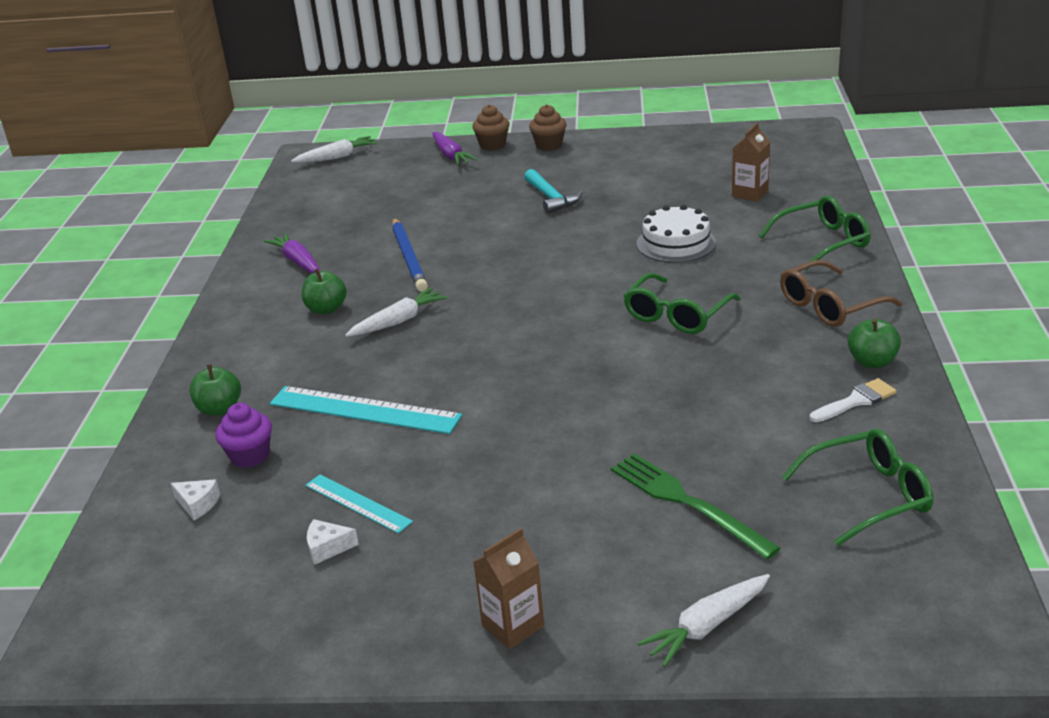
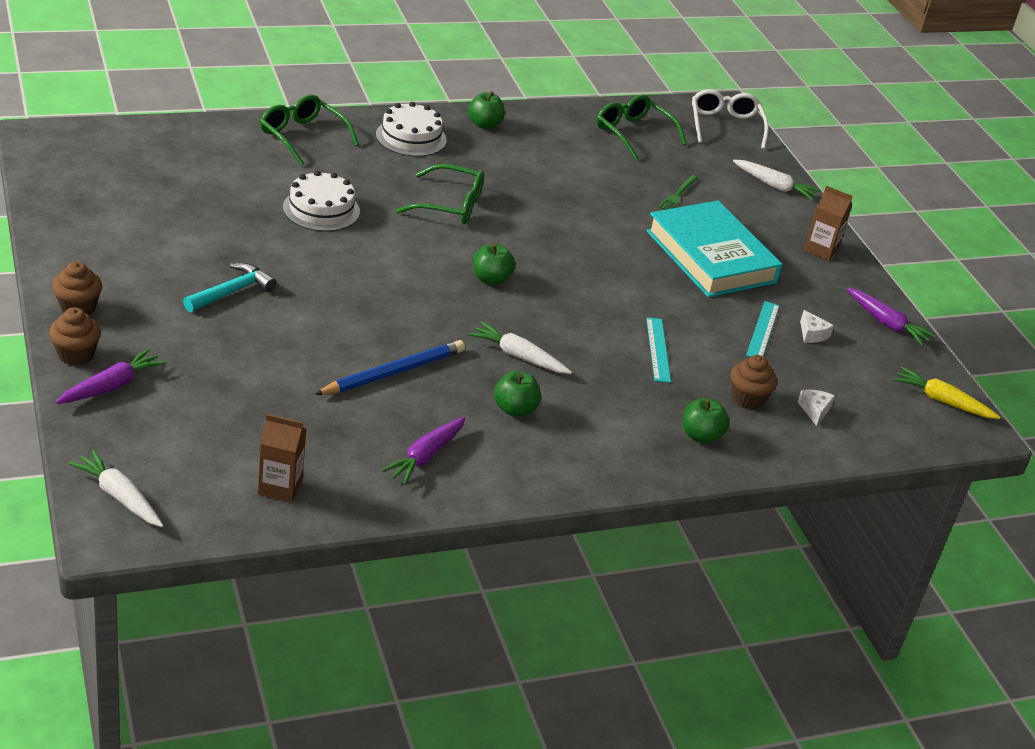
camera: 120 degrees left, 5 degrees up
(132, 637) = (942, 401): none -> yellow carrot
(250, 456) = (747, 399): purple cupcake -> brown cupcake
(311, 640) = (886, 323): none -> purple carrot
(364, 410) = (658, 349): turquoise ruler -> turquoise ruler, size x0.59
(526, 497) = (711, 257): none -> turquoise book
(529, 322) = (491, 279): none -> green apple
(686, 502) = (677, 195): green fork -> green fork, size x0.57
(750, 193) = (206, 171): brown carton -> brown carton (280, 487)
(830, 306) = (411, 137): brown glasses -> white cake
(856, 401) = (536, 133): white brush -> none
(916, 619) = (725, 126): none -> white glasses

